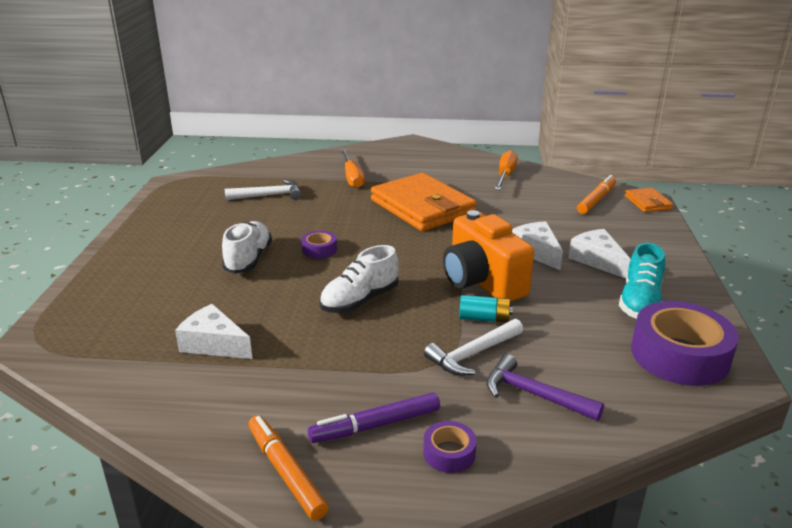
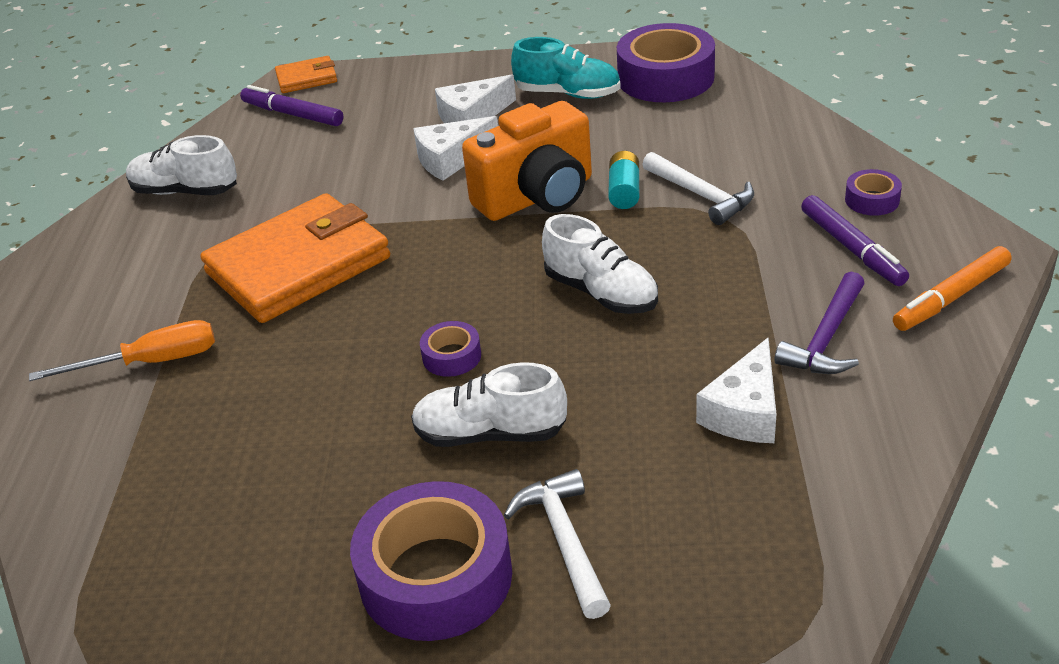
camera: 90 degrees left, 10 degrees up
(161, 244) = (436, 576): none -> purple tape
(269, 195) = (218, 465): white hammer -> white hammer (564, 541)
(505, 176) = (185, 191): orange screwdriver -> white shoe
(534, 394) = (760, 156): purple hammer -> purple hammer (826, 338)
(596, 200) = (292, 114): orange marker -> purple marker

